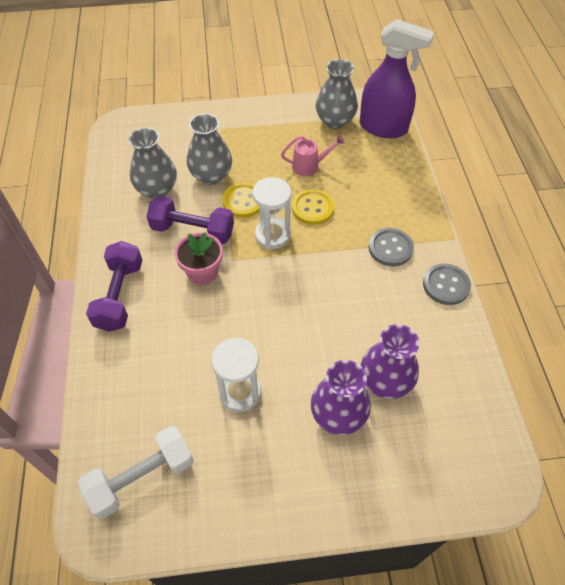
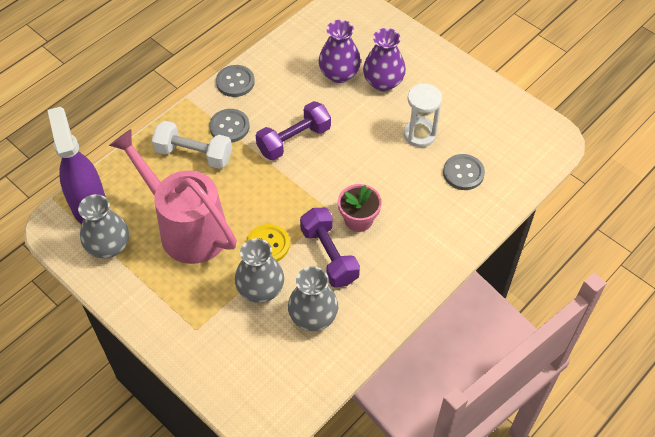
camera: 130 degrees left, 0 degrees up
(120, 296) = (428, 253): purple dumbbell -> purple dumbbell (294, 140)
(142, 477) = (513, 142): white dumbbell -> white dumbbell (194, 154)
(159, 392) = (463, 173): none -> grey button
(272, 235) = (284, 202): white hourglass -> none
(310, 166) = (186, 227): pink watering can -> pink watering can, size x2.41
(313, 208) = (232, 195): yellow button -> none

